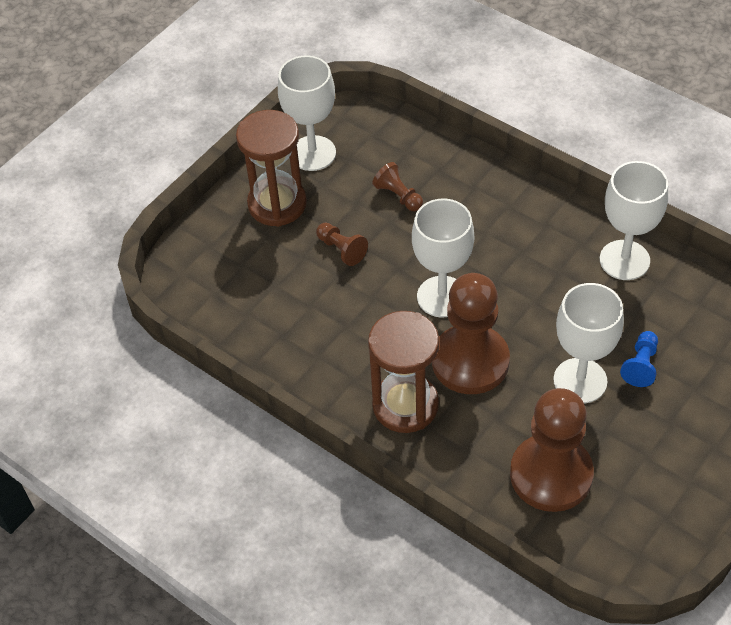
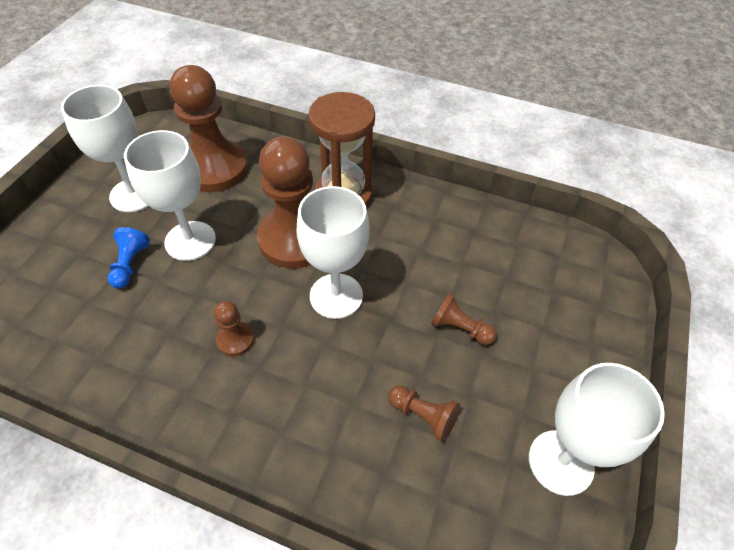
camera: 160 degrees right, 0 degrees up
(277, 204) = (560, 372): brown hourglass -> none
(539, 276) = (235, 339): none -> brown pawn
(624, 260) = (135, 380): white goblet -> white goblet (134, 195)

